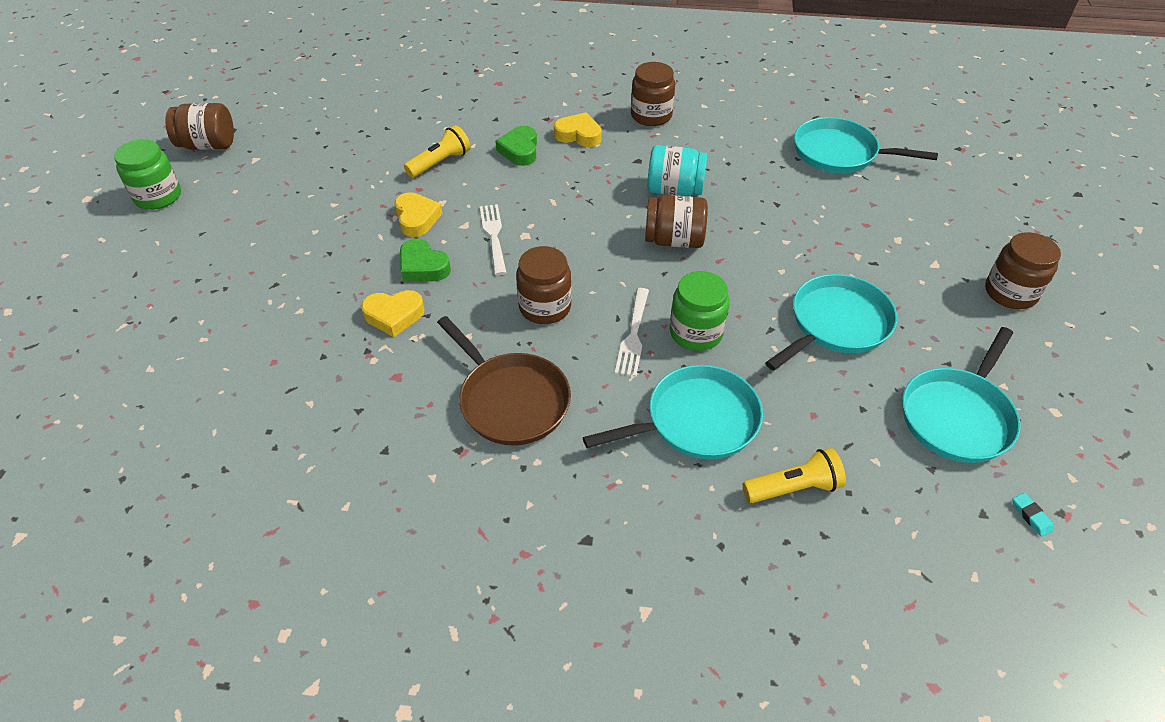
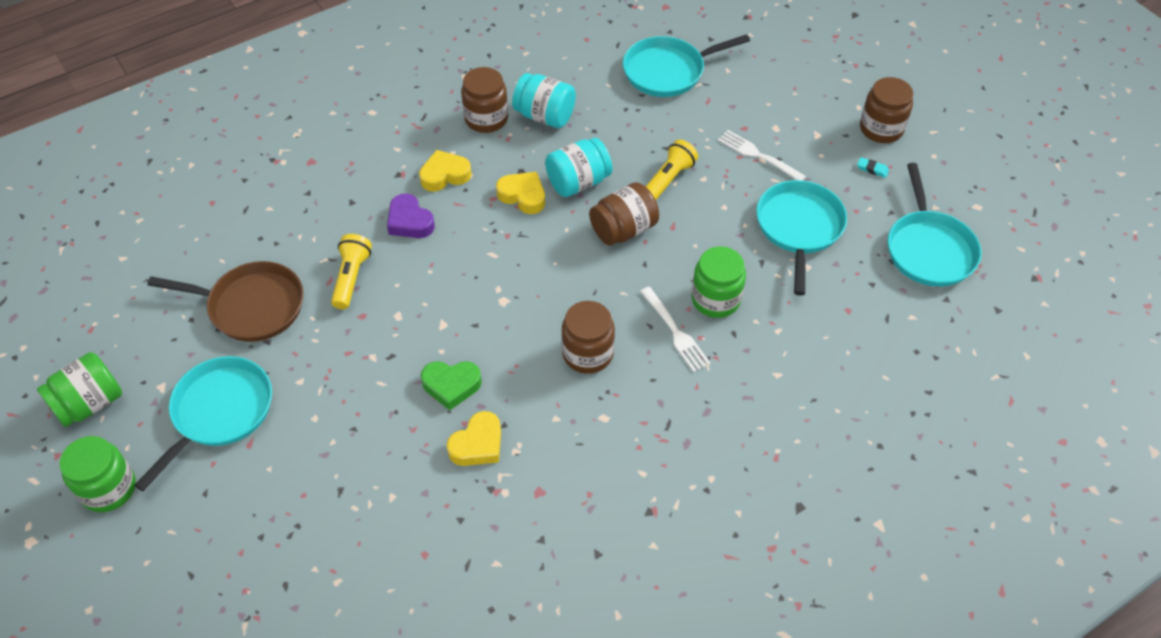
camera: 40 degrees left, 5 degrees up
(208, 145) = (90, 403): brown jar -> green jar
(417, 218) = (394, 345): yellow heart -> yellow heart (523, 196)
(494, 236) = (479, 318): white fork -> white fork (759, 155)
(511, 400) = (644, 447): brown pan -> brown pan (251, 306)
(520, 150) = (409, 221): green heart -> purple heart
(696, 421) = (782, 369): turquoise pan -> turquoise pan (219, 412)
(699, 135) = (545, 116): none -> turquoise jar
(794, 488) = (884, 372): yellow flashlight -> yellow flashlight (668, 179)
(1031, 516) = (1022, 292): turquoise eraser -> turquoise eraser (872, 169)

